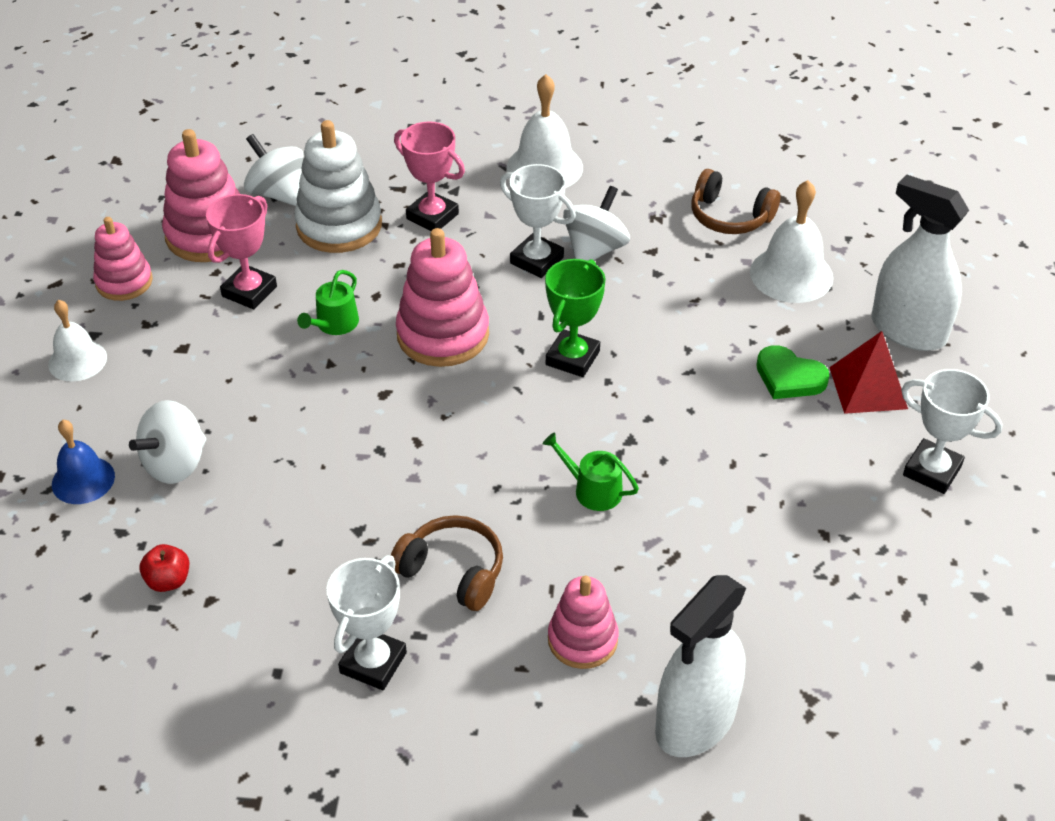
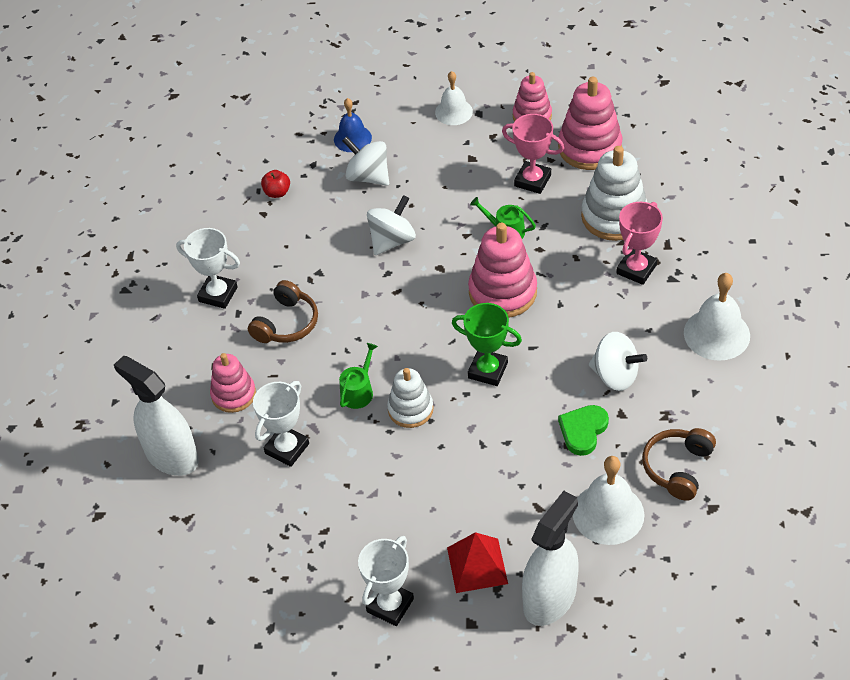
camera: 90 degrees right, 5 degrees up
(277, 193) = (645, 176): white spinning top -> white spinning top (392, 240)
(536, 260) = (595, 339): white trophy -> white trophy (287, 448)
(629, 436) = (410, 409): none -> white stacking toy
(789, 377) = (483, 510): green heart -> green heart (583, 431)

